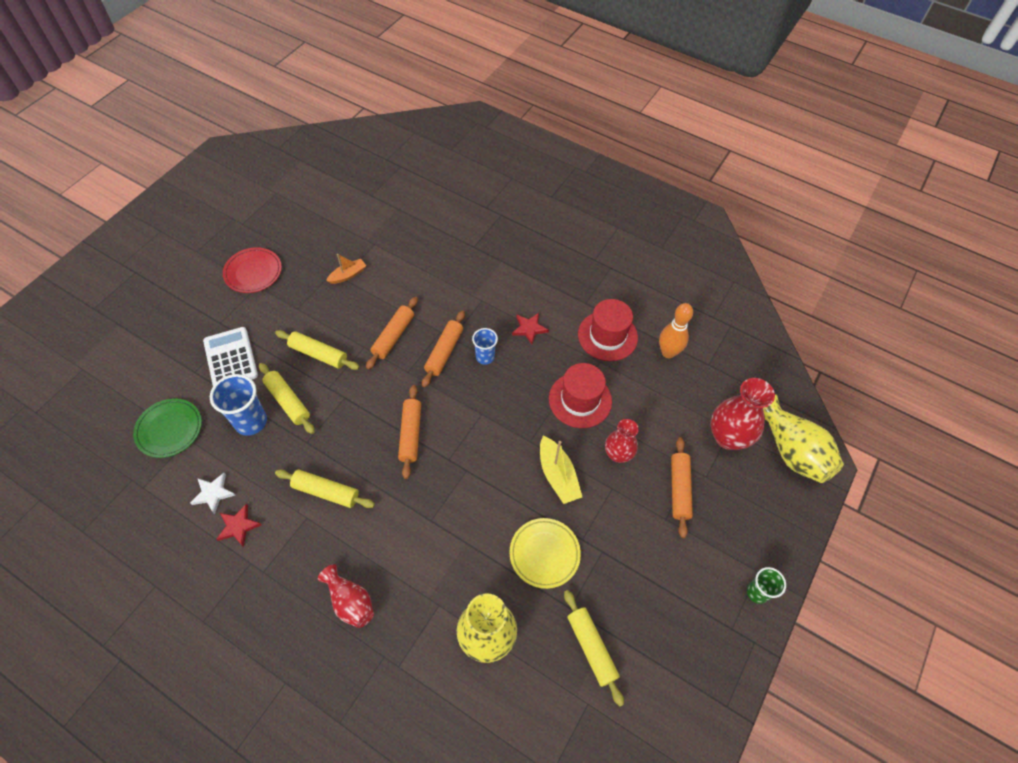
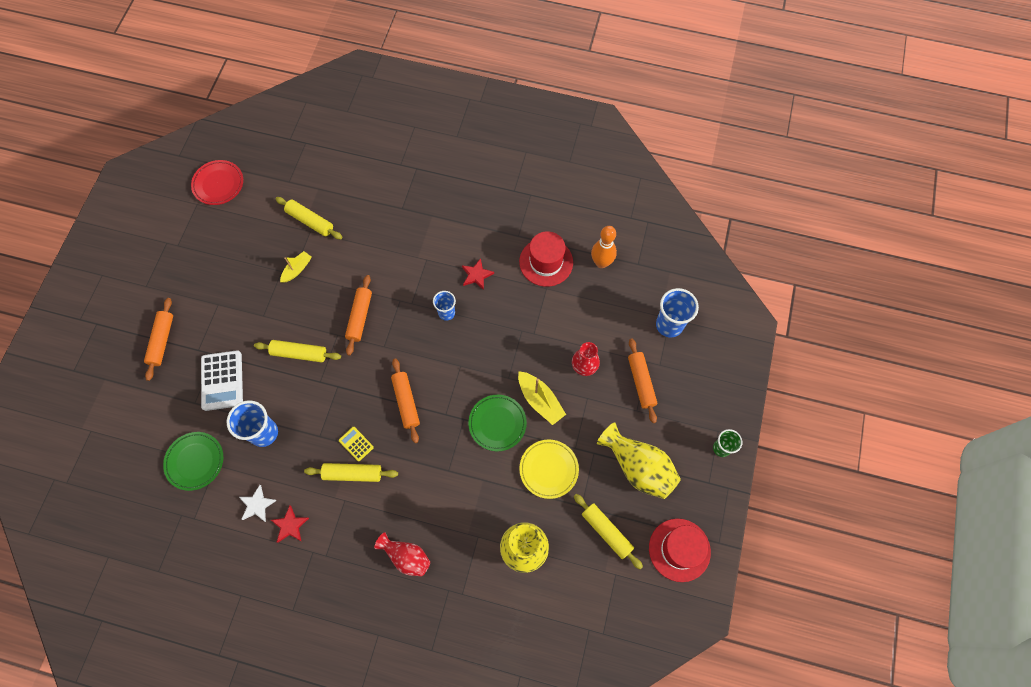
camera: 15 degrees left, 10 degrees up
(231, 358) = (222, 380): white calculator -> white calculator turned 150 degrees counterclockwise
(253, 272) = (208, 292): red plate -> red plate (218, 184)
(288, 401) = (289, 405): yellow rolling pin -> yellow rolling pin (310, 221)
(341, 461) = (356, 444): none -> yellow calculator
(348, 275) = (297, 269): orange boat -> yellow boat
(444, 352) = (409, 319): orange rolling pin -> orange rolling pin (162, 341)
(502, 486) = (497, 423): none -> green plate
(580, 400) = (539, 328): red hat -> red hat (679, 550)
(728, 437) = (669, 325): red vase -> blue cup
(791, 451) = (722, 322): yellow vase -> yellow vase (638, 467)

